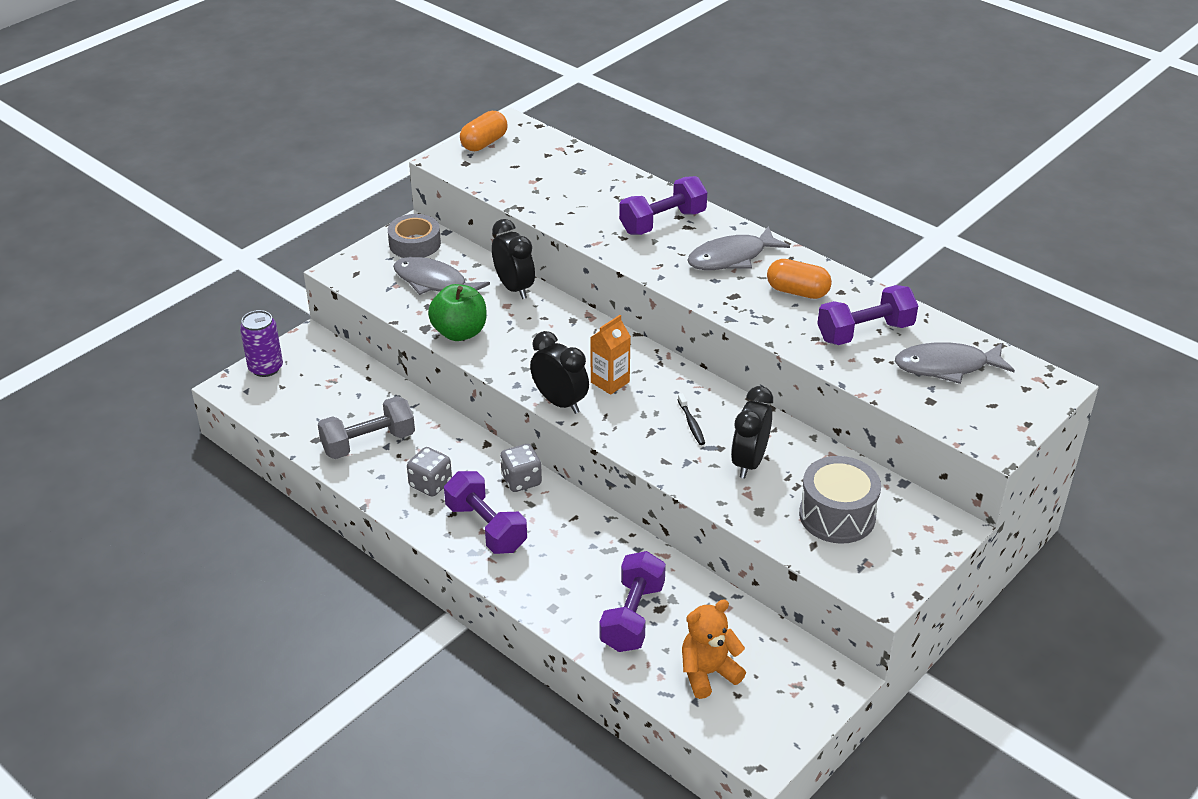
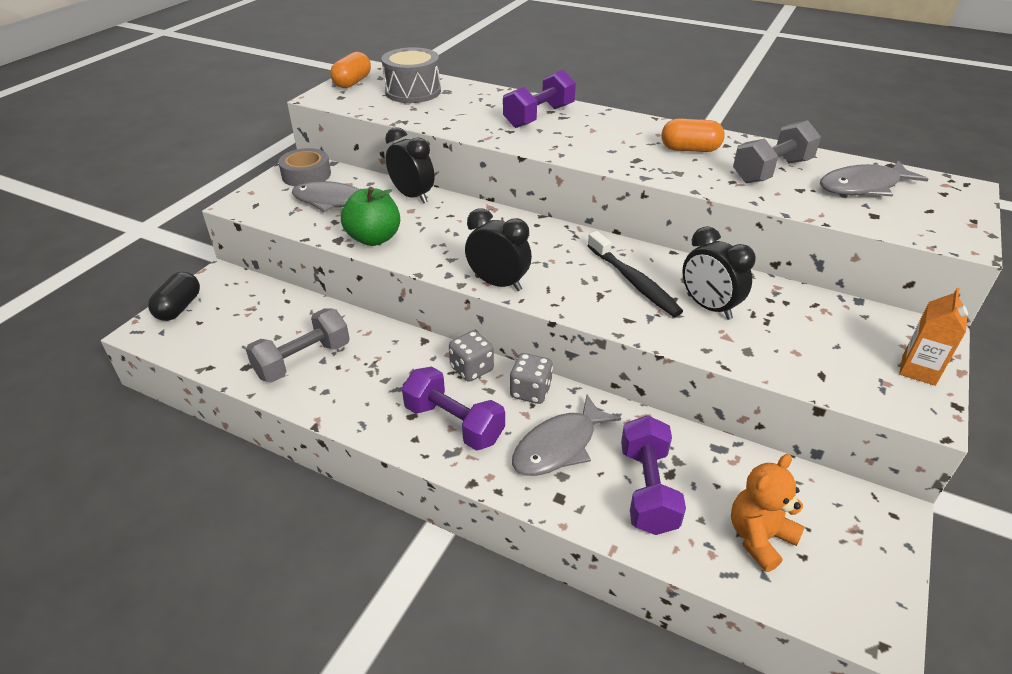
camera: 15 degrees left, 0 degrees up
(266, 368) = (179, 308): purple can -> black capsule
(430, 484) = (380, 390): grey dice -> grey dice (530, 391)
(610, 382) = (537, 258): orange carton -> orange carton (918, 370)
(691, 424) = (634, 282): black toothbrush -> black toothbrush, size x1.97
(731, 257) = (615, 133): grey fish -> grey fish (559, 446)
(749, 462) = (709, 307): black clock -> black clock turned 45 degrees counterclockwise
(837, 515) = (823, 342): grey drum -> grey drum (413, 91)
(865, 332) = (771, 171): purple dumbbell -> grey dumbbell

